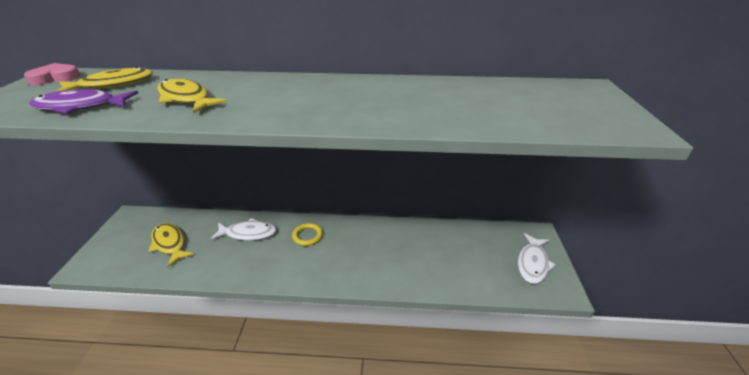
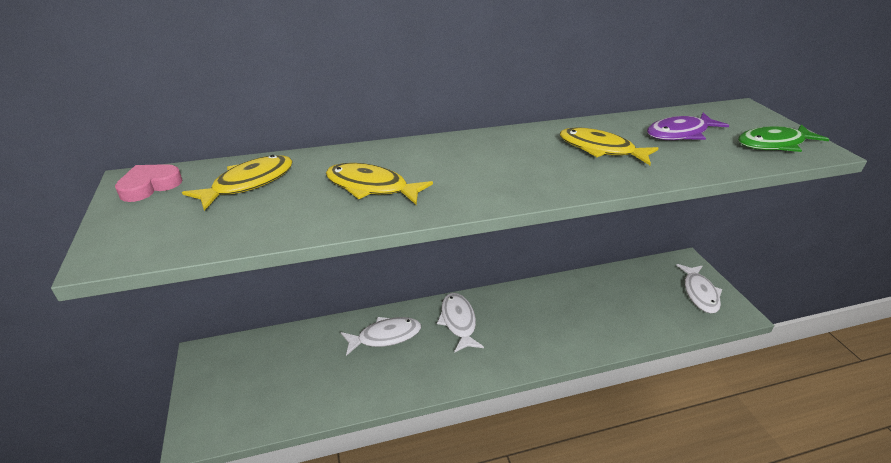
camera: 20 degrees left, 0 degrees up
(81, 107) = (254, 220): purple fish -> purple fish (680, 133)
(170, 243) = (293, 374): yellow fish -> yellow fish (600, 149)
(308, 236) = (458, 321): yellow ring -> white fish
(589, 118) = (774, 144): none -> green fish

